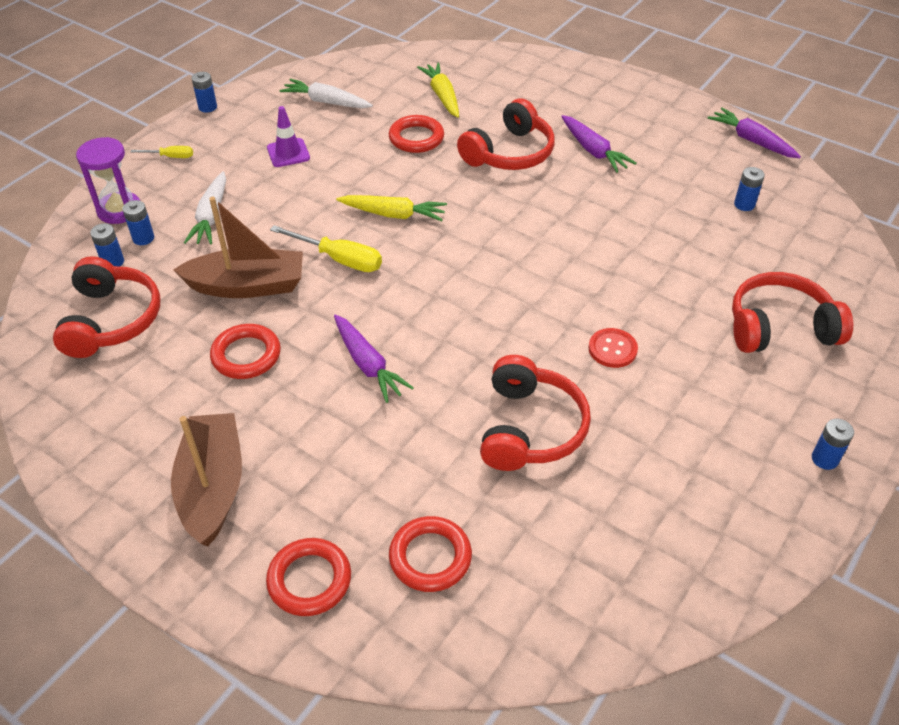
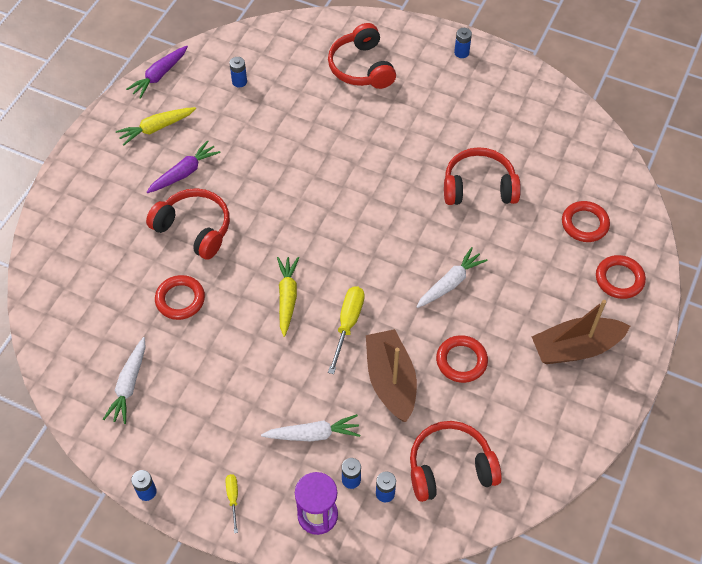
camera: 100 degrees left, 10 degrees up
(288, 153) = (214, 397): purple traffic cone -> none
(368, 364) = (450, 283): purple carrot -> white carrot
(442, 96) = (112, 290): yellow carrot -> yellow carrot (156, 128)
(612, 349) = (401, 150): red button -> none

